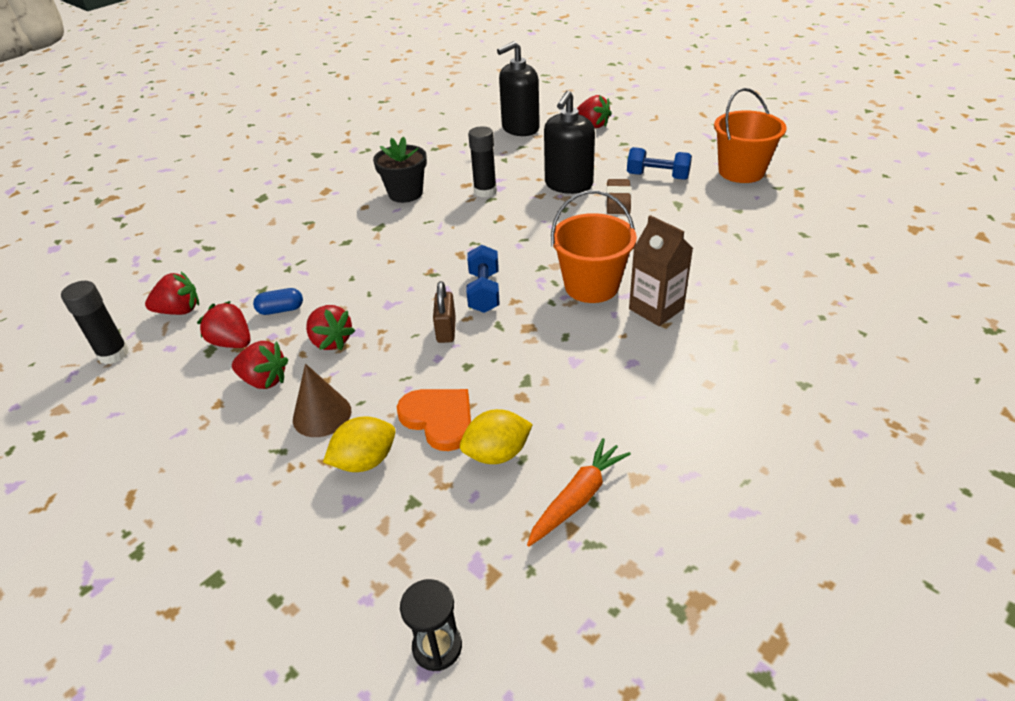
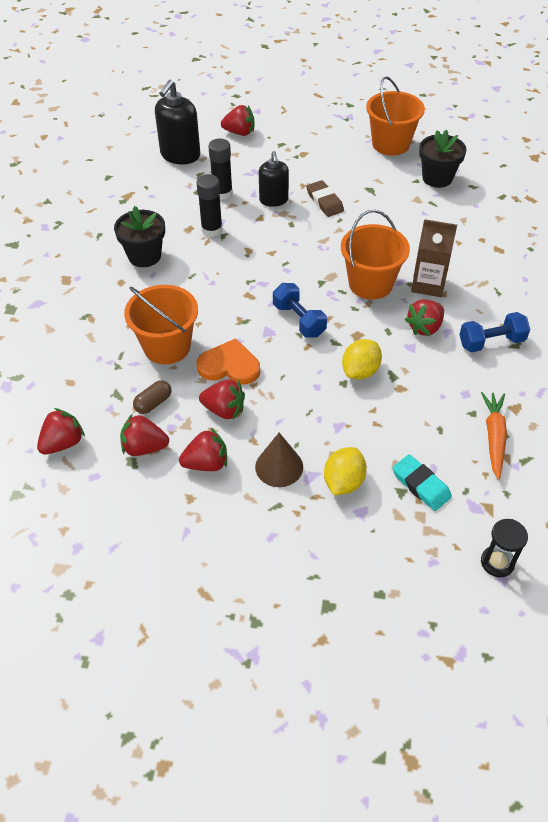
camera: 35 degrees left, 10 degrees up
(113, 354) = (49, 504): black glue stick -> black glue stick (222, 193)
(281, 310) = (153, 403): blue capsule -> brown capsule
(343, 269) = (167, 346): none -> orange bucket
(439, 419) = (362, 429): orange heart -> orange heart (229, 366)
(440, 507) = (421, 485): none -> turquoise eraser
(446, 330) = (302, 362): brown padlock -> none
(497, 454) = (422, 434): yellow lemon -> yellow lemon (360, 371)
(568, 185) = (273, 200): black soap dispenser -> black soap dispenser, size x0.66
(610, 348) = (425, 327): none -> red strawberry
(657, 176) = (334, 169): blue dumbbell -> blue dumbbell (491, 342)
(766, 215) = (437, 178): none -> black flower pot

